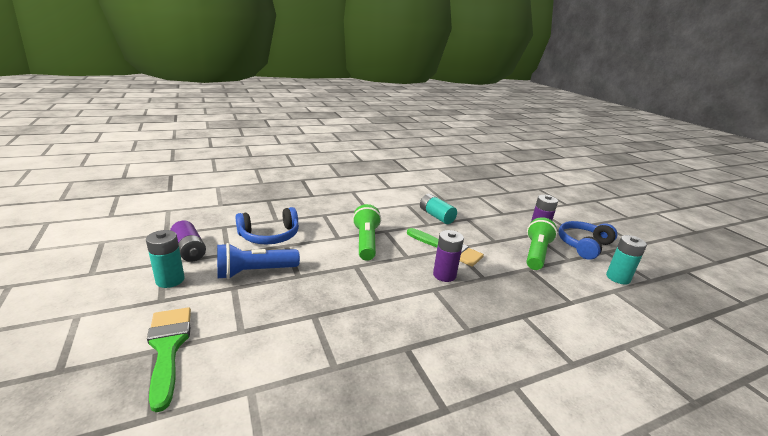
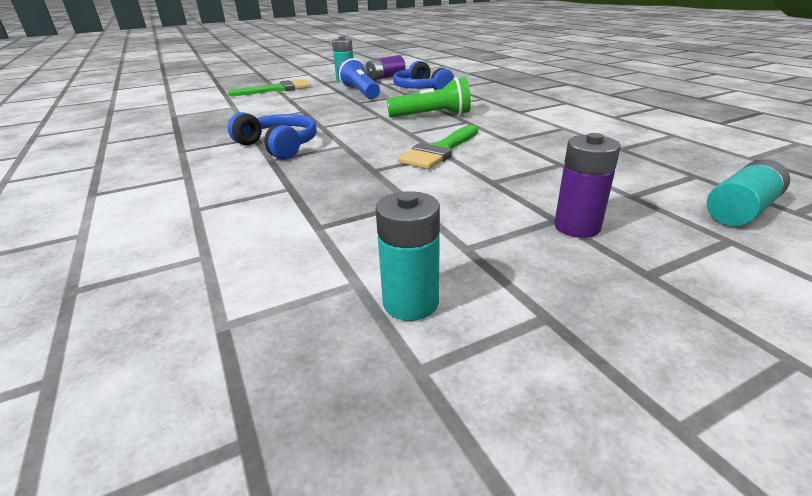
camera: 90 degrees right, 5 degrees up
(436, 216) = (543, 144): turquoise battery -> turquoise battery (741, 210)
(444, 275) = (374, 149): purple battery -> none
(536, 253) = (469, 214): green flashlight -> none
(583, 245) = (556, 282): blue headphones -> blue headphones (278, 146)

